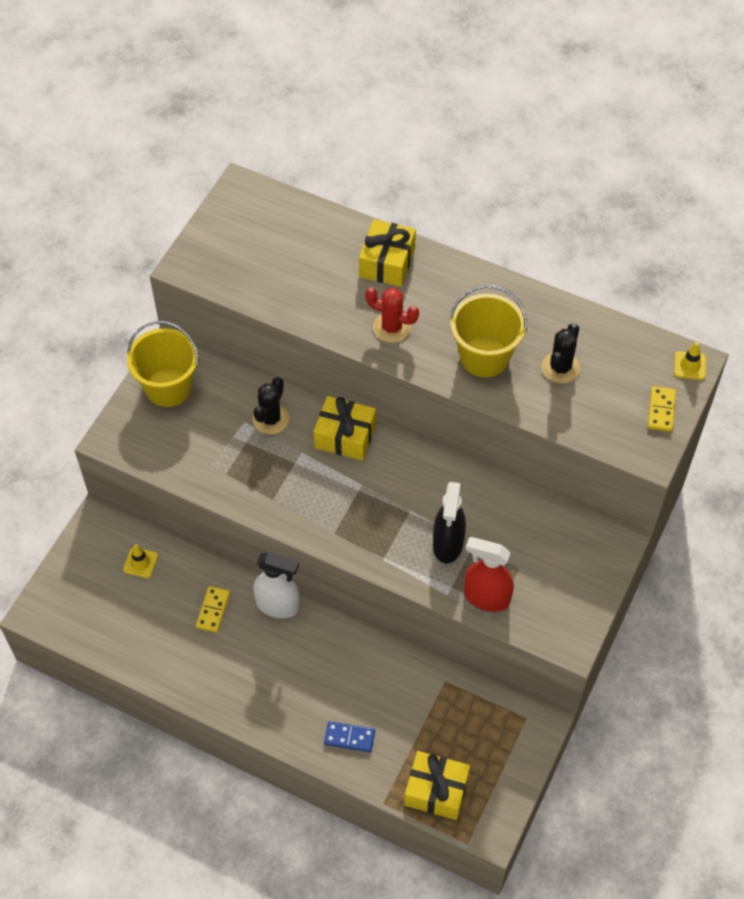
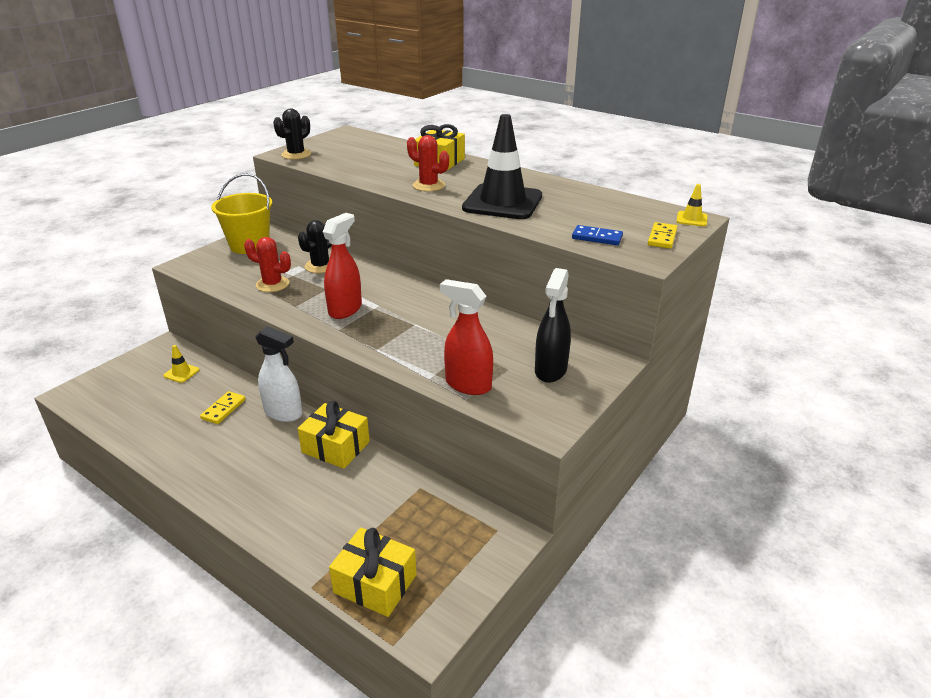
camera: 10 degrees right, 25 degrees down
(231, 463) = (272, 284): none -> red cactus
(328, 497) = (345, 309): none -> red spray bottle
(345, 436) = (377, 279): yellow gift -> yellow gift (335, 447)
(349, 737) = (301, 521): blue domino -> blue domino (597, 237)
(448, 544) = (442, 347): black spray bottle -> black spray bottle (550, 370)
(484, 357) = (502, 202): yellow bucket -> black traffic cone
(560, 368) = (569, 212): black cactus -> black cactus (296, 155)

